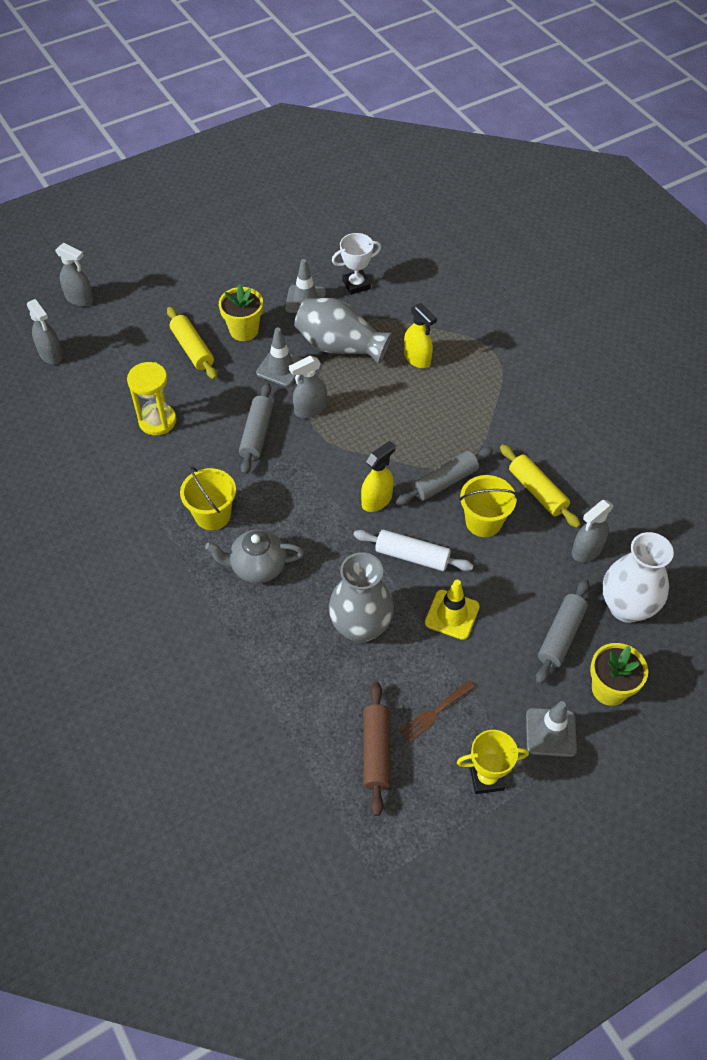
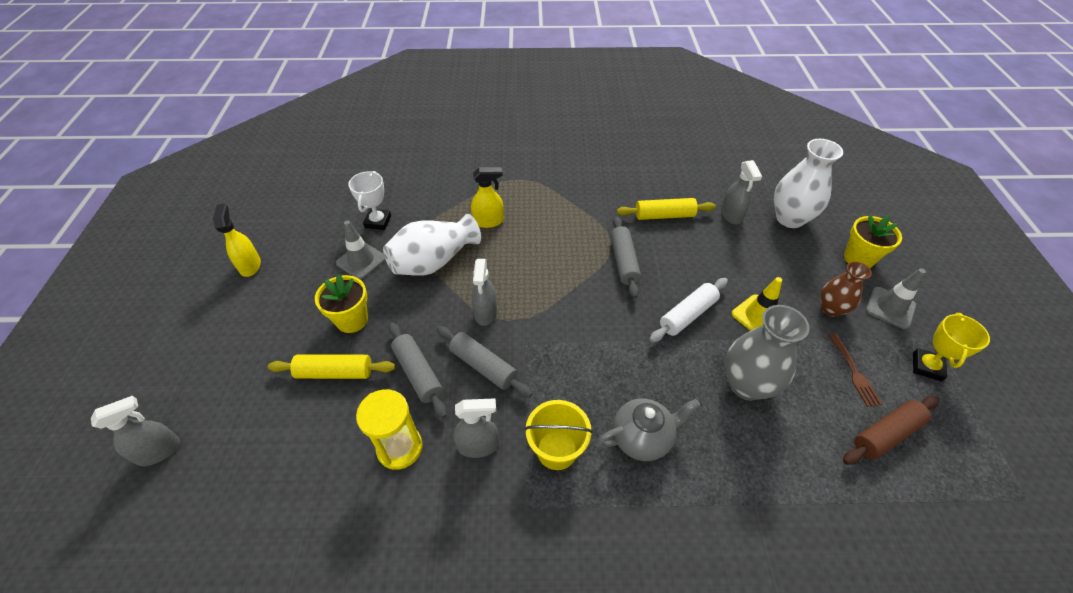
camera: 60 degrees left, 5 degrees down
(51, 354) = (207, 523): grey spray bottle -> grey spray bottle (478, 445)
(257, 567) = (642, 438): grey teapot -> grey teapot turned 135 degrees counterclockwise
(280, 368) = (421, 312): grey traffic cone -> none
(340, 346) = (434, 261): grey vase -> white vase
(376, 751) = (886, 434): brown rolling pin -> brown rolling pin turned 60 degrees counterclockwise
(377, 500) = (616, 312): yellow spray bottle -> yellow spray bottle (250, 265)
(483, 522) = (676, 257): yellow bucket -> none
(508, 676) = (831, 309): none -> brown vase
(561, 636) = (802, 262): grey rolling pin -> grey rolling pin (418, 373)

